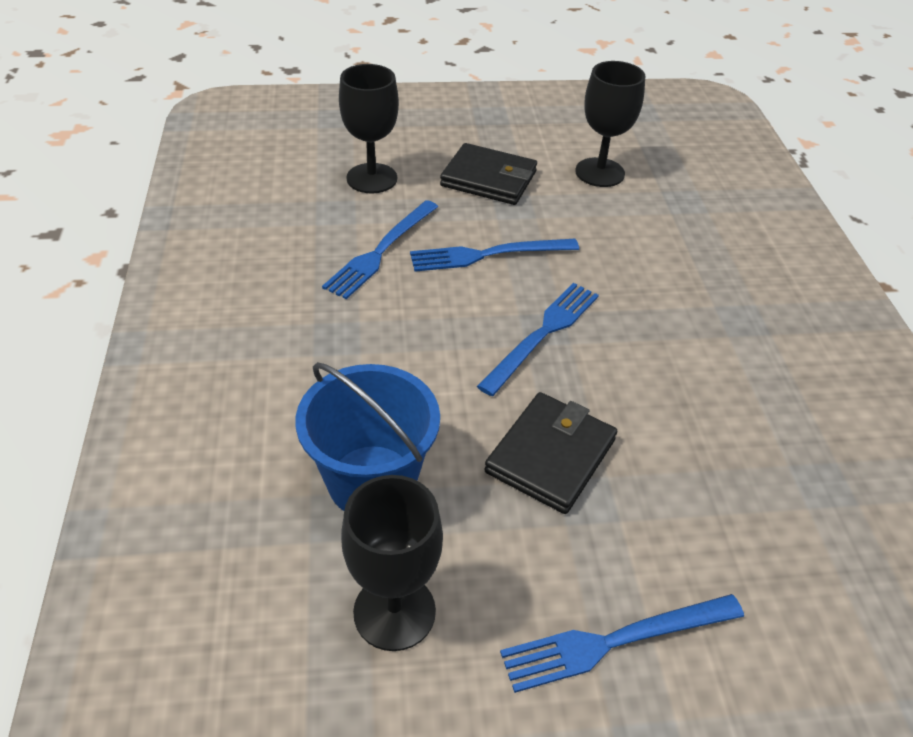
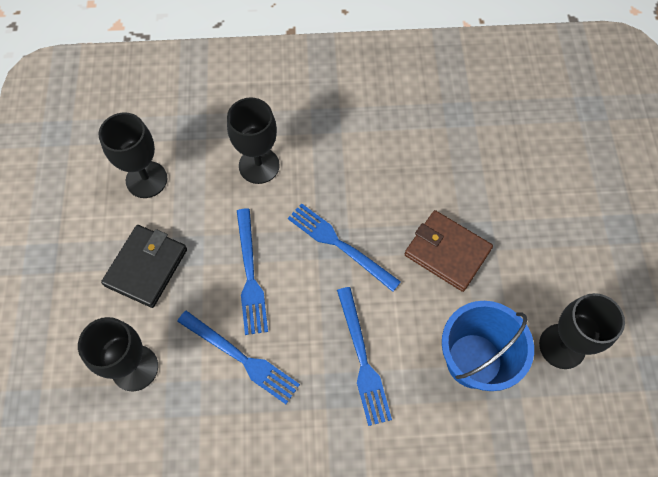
camera: 85 degrees left, 20 degrees up
(550, 456) = (447, 252): black wallet -> brown wallet
(615, 641) = (565, 235): blue fork -> blue fork (362, 359)
(646, 257) = (259, 165): none -> black goblet

